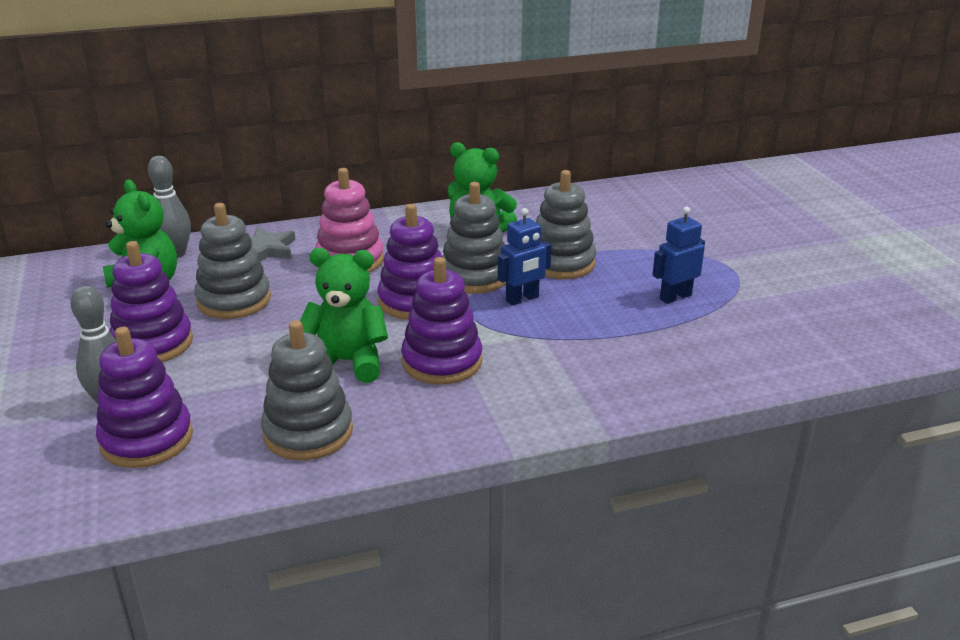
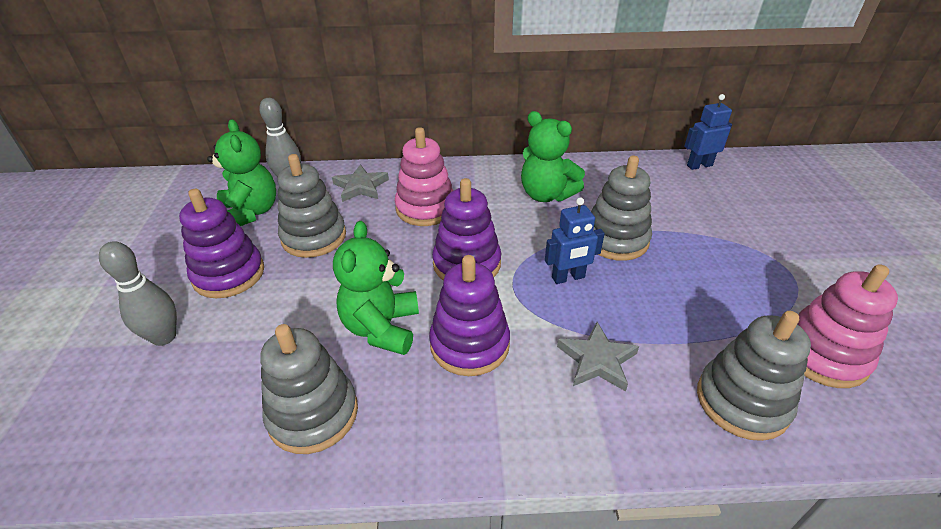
camera: 15 degrees right, 10 degrees up
(147, 439) = (170, 390): purple stacking toy -> none
(347, 362) = (382, 328): green teddy bear -> green teddy bear turned 105 degrees counterclockwise
(474, 276) = (530, 243): grey stacking toy -> grey stacking toy (742, 401)
(567, 355) = (597, 360): none -> grey star
(675, 297) = (725, 301): blue robot -> blue robot (699, 165)
(765, 323) = (822, 355): none -> pink stacking toy

